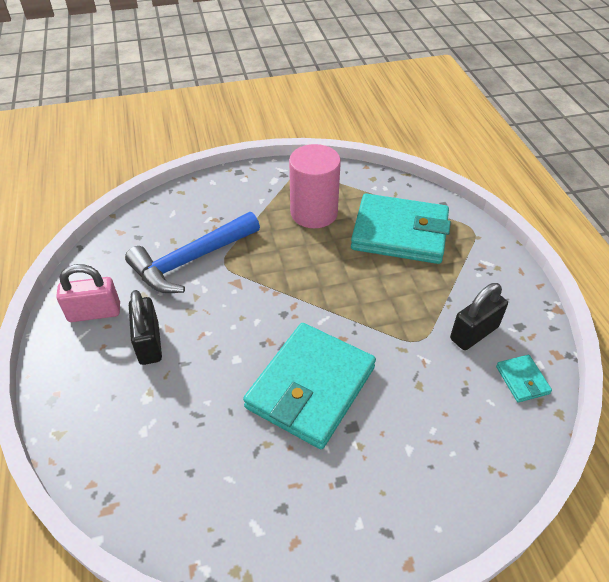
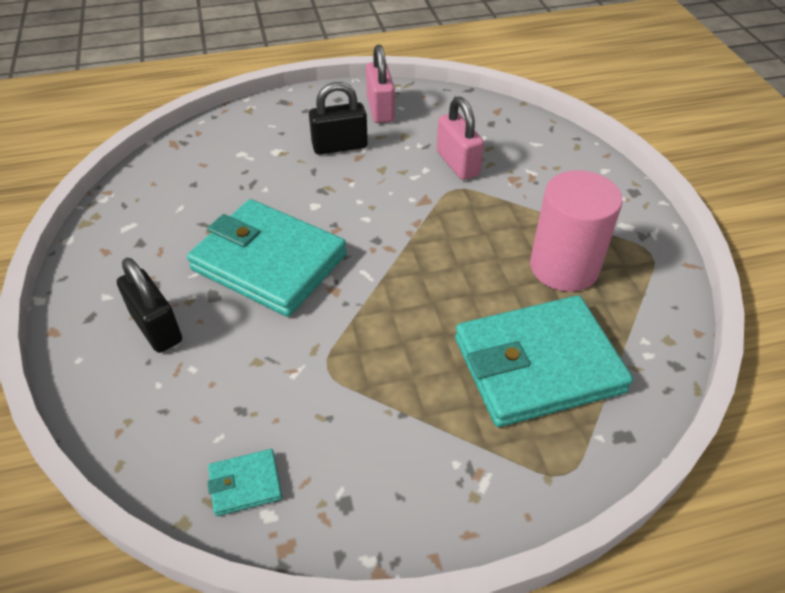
camera: 90 degrees right, 0 degrees up
(191, 260) = (457, 163): blue hammer -> pink padlock
(400, 233) = (538, 365): turquoise wallet -> turquoise wallet turned 60 degrees clockwise
(474, 333) = (334, 436): black padlock -> black padlock (156, 327)

